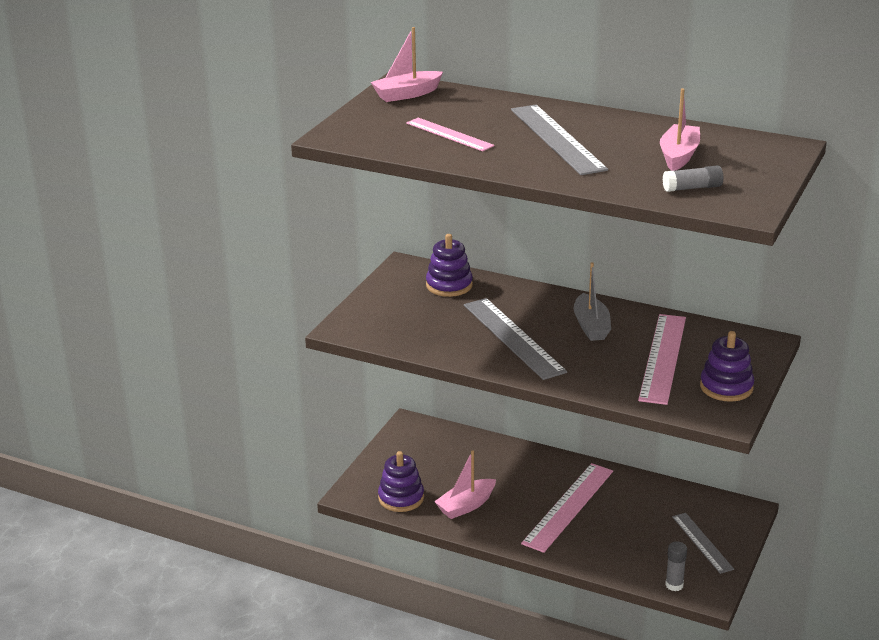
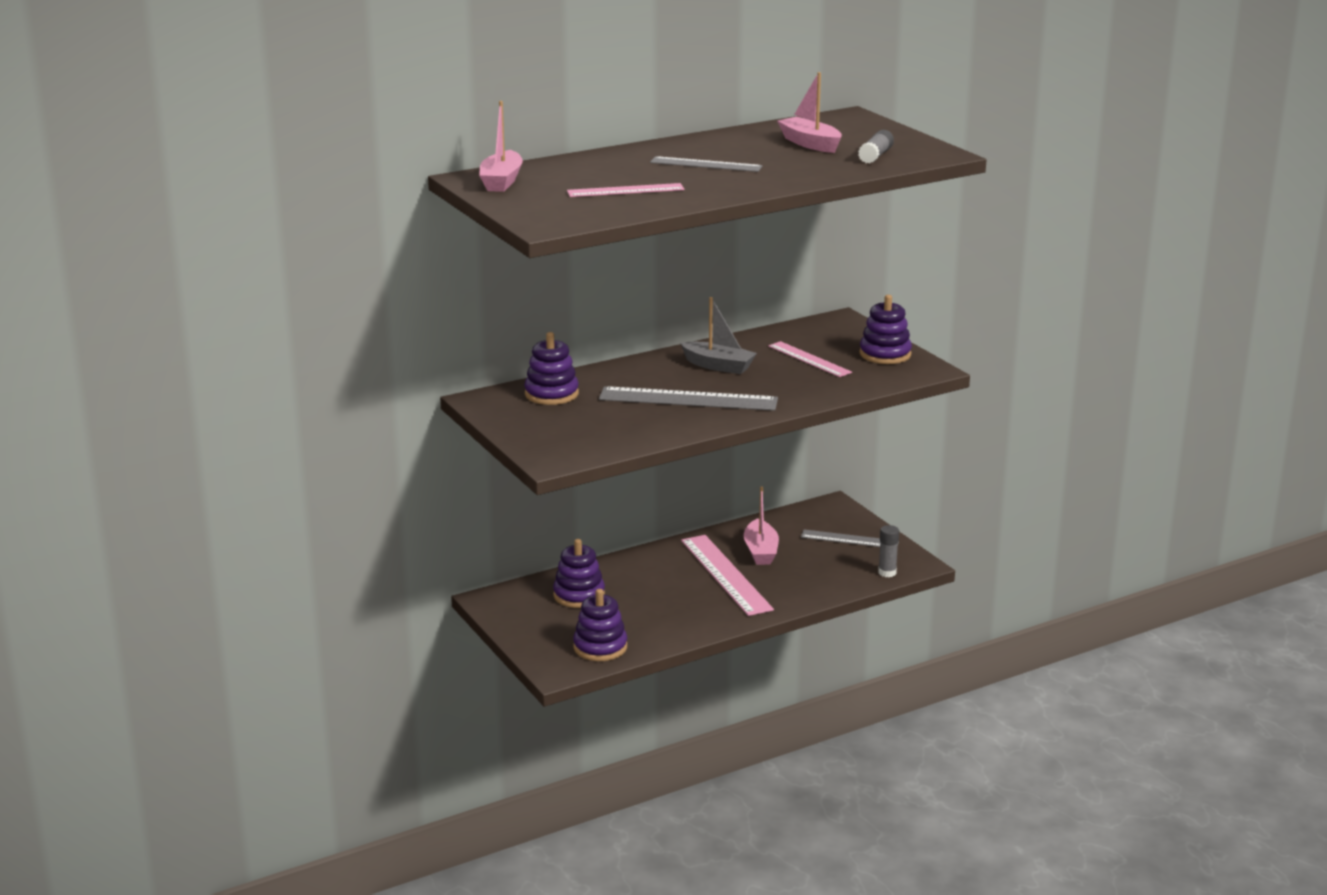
camera: 55 degrees left, 5 degrees down
(459, 457) = (579, 595): none -> purple stacking toy
(466, 506) = (658, 620): pink boat -> pink boat (760, 551)
(557, 139) = (706, 164): grey ruler -> grey ruler, size x0.61
(663, 358) = (809, 359): pink ruler -> pink ruler, size x0.61

